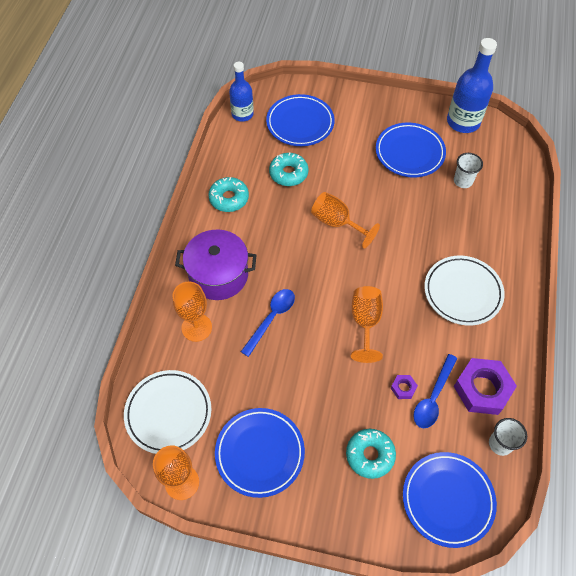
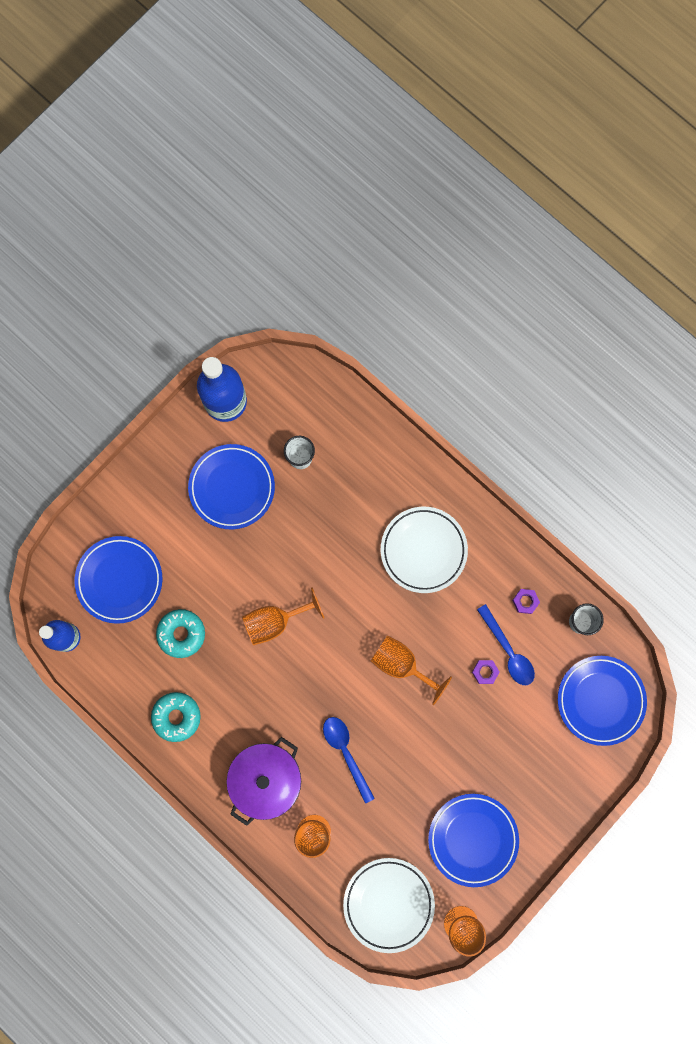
camera: 60 degrees left, 20 degrees up
(370, 455) = (528, 742): turquoise donut -> none
(482, 389) = (525, 601): purple nut -> purple nut, size x0.45

